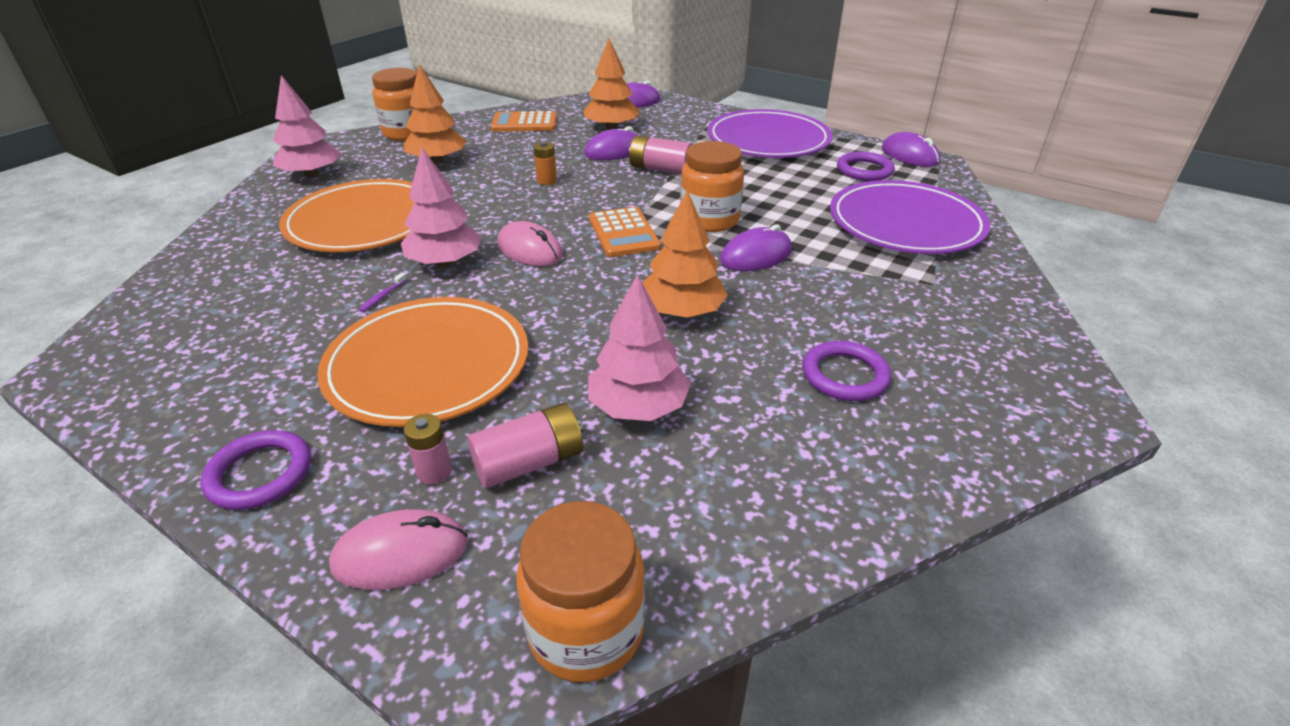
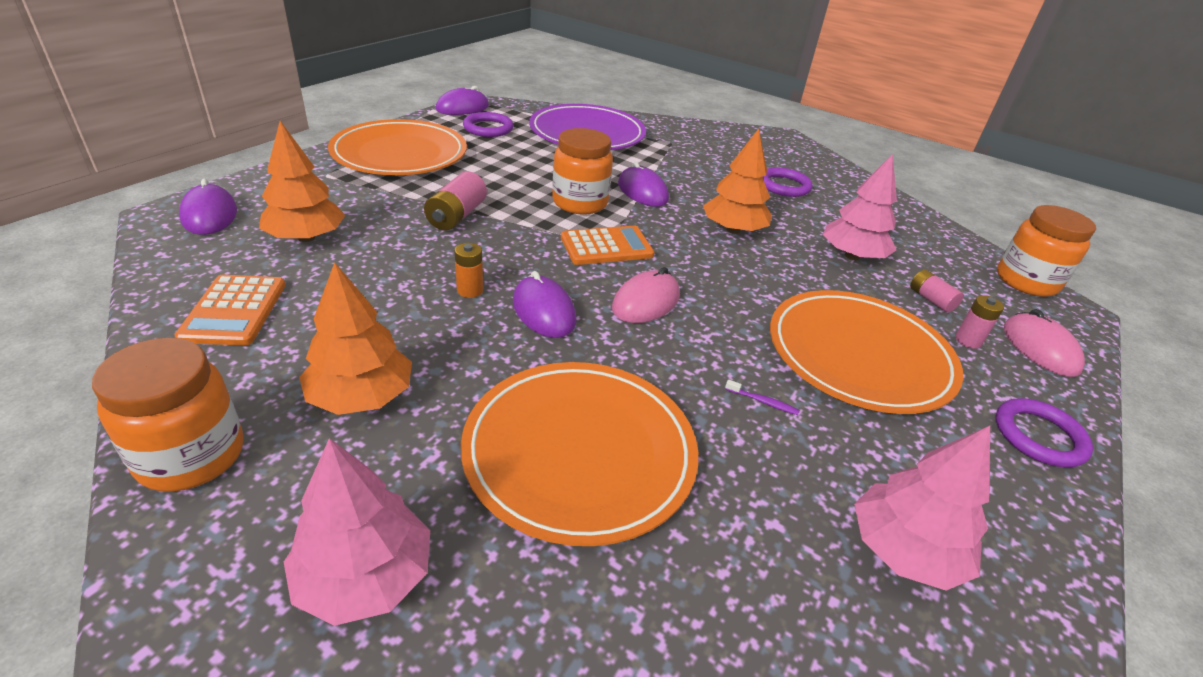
camera: 95 degrees left, 0 degrees up
(445, 262) = (680, 360): pink tree -> pink tree (904, 551)
(529, 462) = (931, 299): pink battery -> pink battery, size x0.63
(614, 151) = (391, 240): purple mouse -> purple mouse (544, 311)
(768, 140) = (400, 154): purple plate -> orange plate

